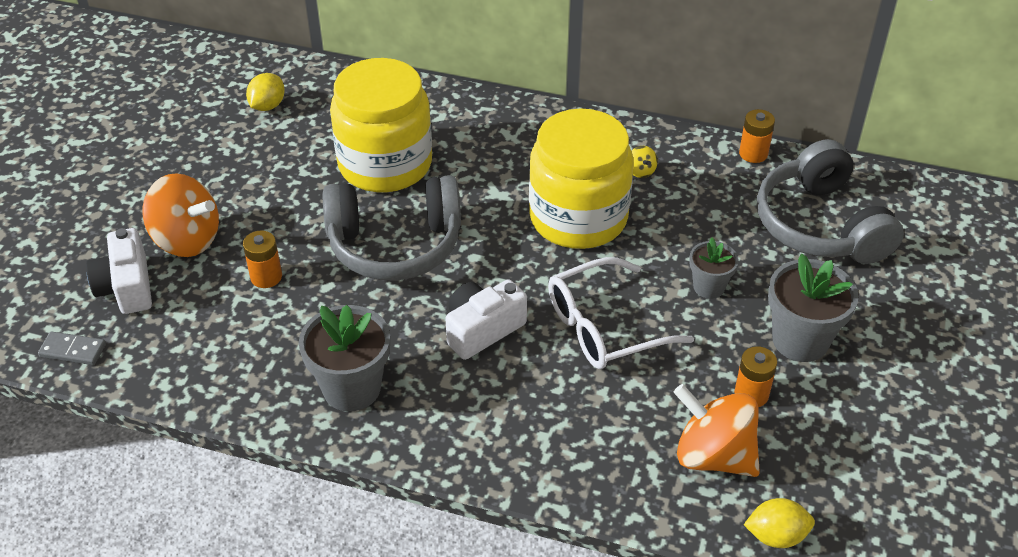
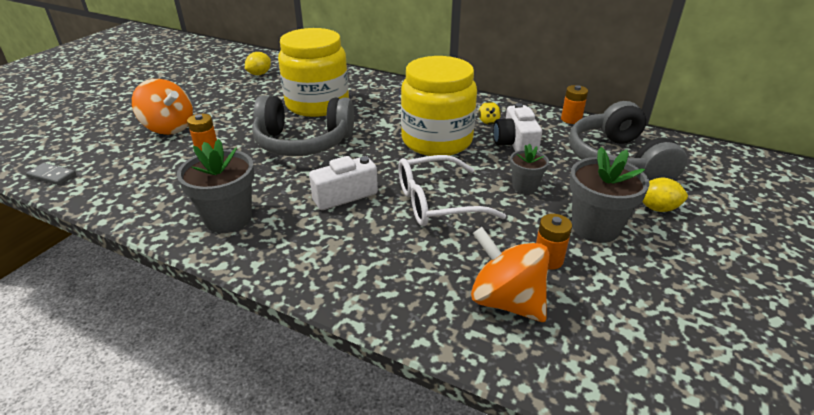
camera: 10 degrees right, 10 degrees down
(126, 287) = (113, 147): white camera -> white camera (515, 144)
(776, 536) = (555, 377): yellow lemon -> yellow lemon (657, 208)

